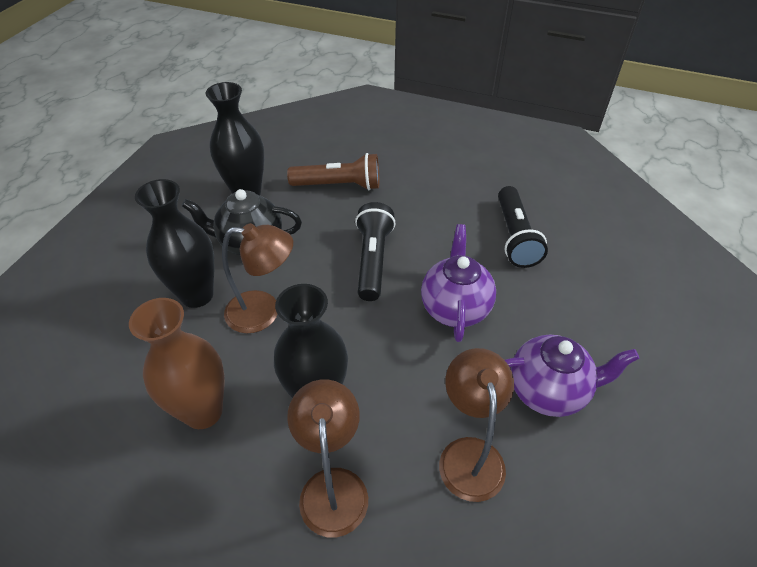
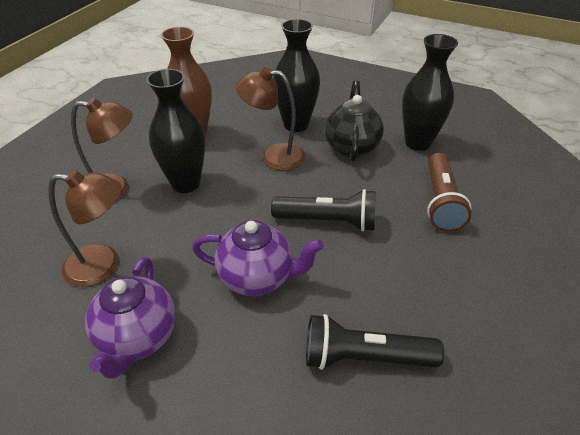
camera: 95 degrees right, 5 degrees down
(264, 312) = (273, 156): brown lamp -> brown lamp turned 90 degrees clockwise

